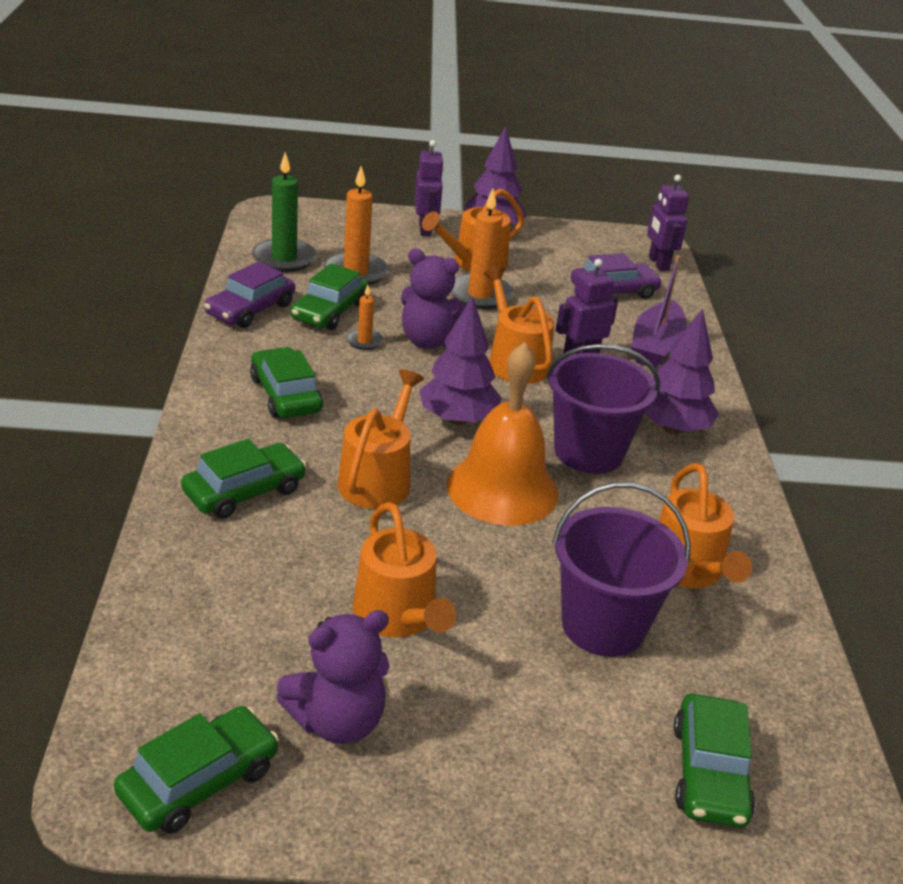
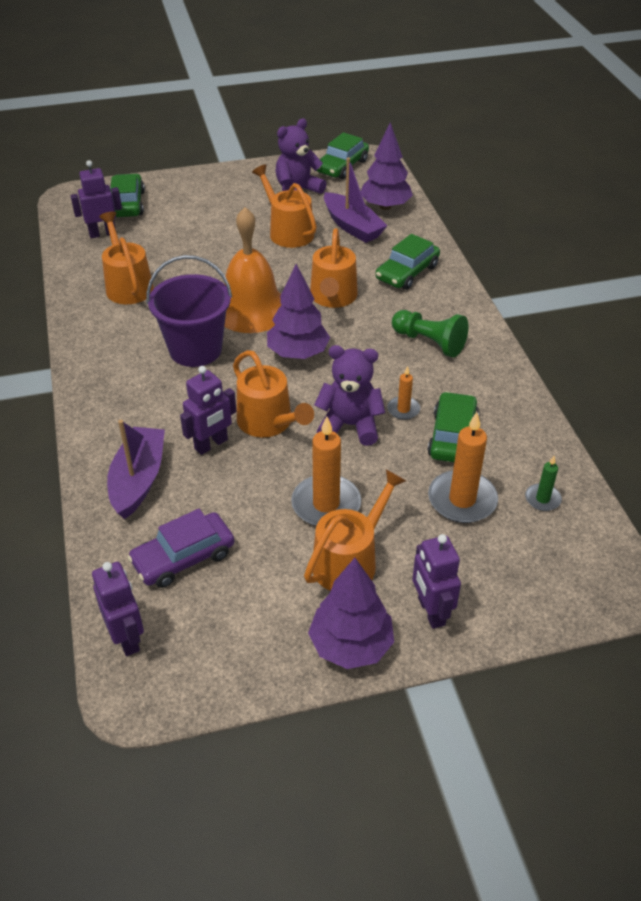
camera: 170 degrees right, 10 degrees up
(250, 309) = (518, 419): purple car -> none
(276, 599) = (352, 226): none -> purple boat
(284, 259) = (542, 499): green candle -> green candle, size x0.52
(286, 395) = (429, 342): green car -> green pawn
(603, 625) = (179, 248): purple bucket -> none
(672, 428) = (129, 387): purple tree -> purple tree (385, 206)
(749, 696) = (102, 233): none -> purple robot

